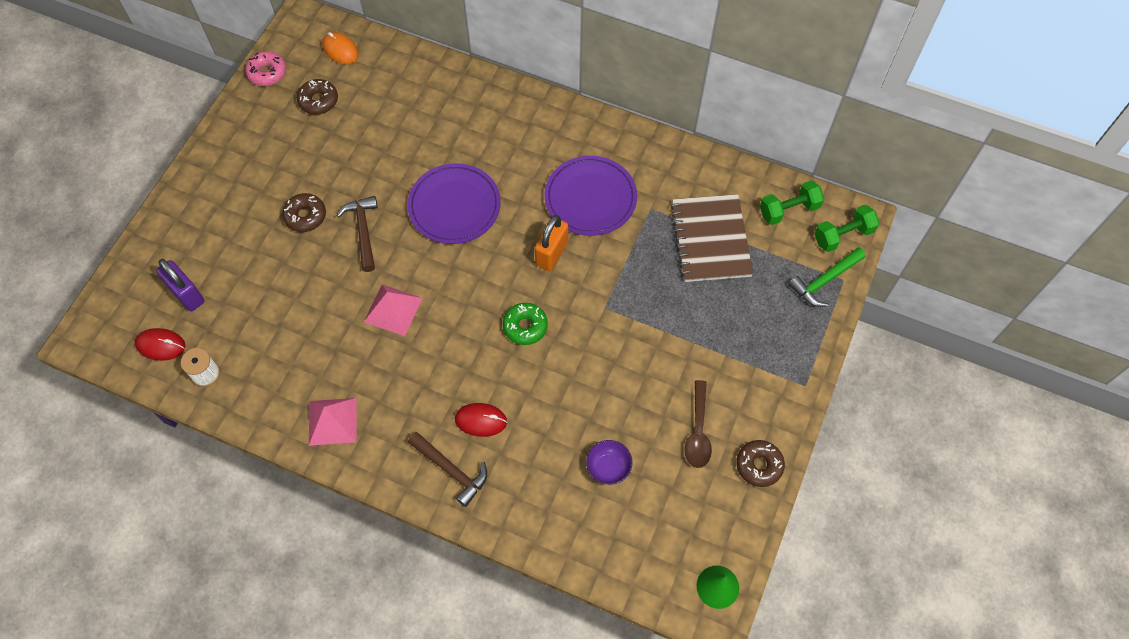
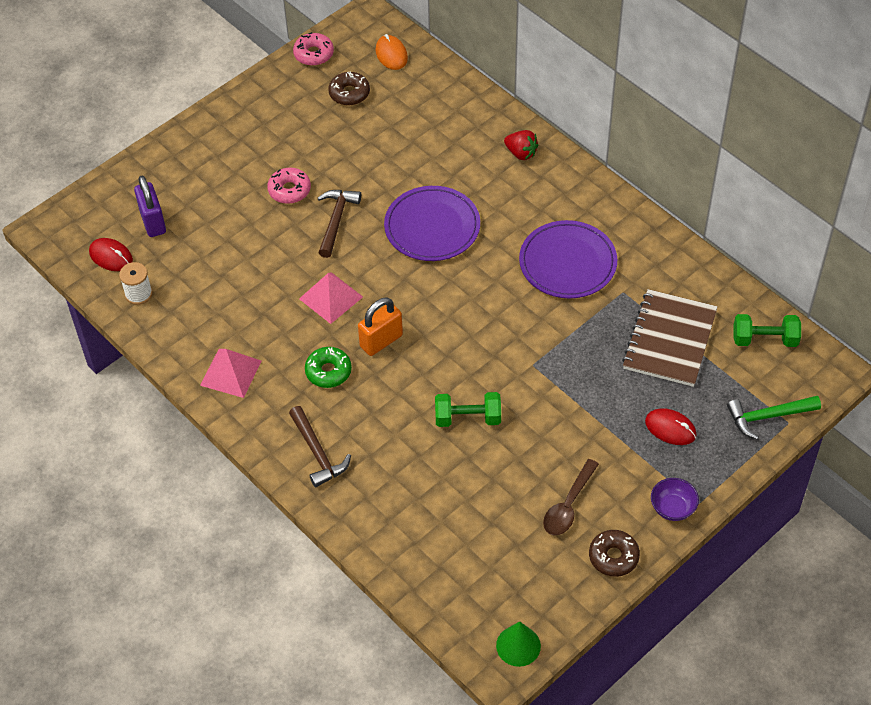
camera: 25 degrees right, 10 degrees down
(305, 216) = (289, 190): brown donut -> pink donut
(481, 420) = (365, 420): red mouse -> red mouse (670, 428)
(501, 107) = (521, 153): none -> red strawberry
(525, 326) = (447, 355): green donut -> green donut (328, 371)
(552, 253) = (505, 299): orange padlock -> orange padlock (381, 341)
(608, 467) = (465, 504): purple bowl -> purple bowl (672, 508)
(843, 235) = (809, 381): green dumbbell -> green dumbbell (468, 418)

